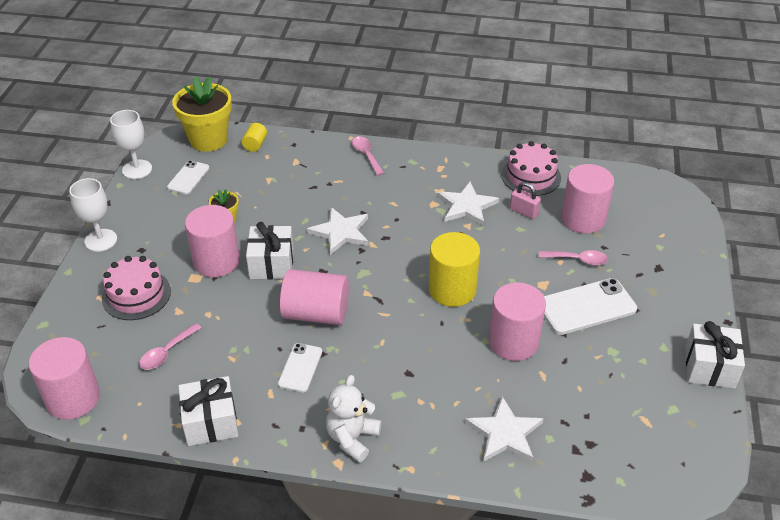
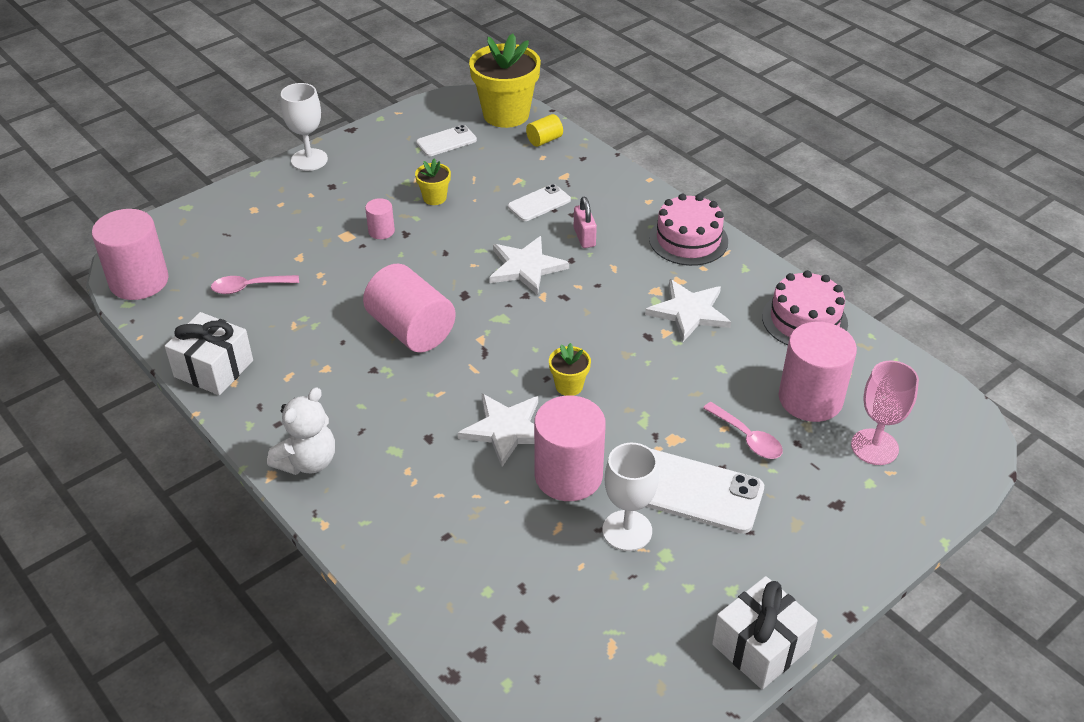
camera: 40 degrees right, 0 degrees up
(136, 294) = (283, 223): pink cake -> pink cake (688, 240)
(137, 169) = (411, 111): white goblet -> white goblet (627, 530)
(216, 261) = (381, 231): pink cylinder -> pink cylinder, size x0.47
(271, 264) = (426, 261): white gift -> none
(300, 368) = (339, 370): white phone -> white phone (539, 203)
(352, 438) = (308, 462): white teddy bear -> white teddy bear turned 150 degrees clockwise
(366, 155) = (644, 205): pink spoon -> none
(452, 289) = (569, 386): yellow cylinder -> yellow flower pot
(504, 433) = (449, 555): white star -> white star (506, 429)
(524, 211) = (748, 353): pink padlock -> pink padlock (584, 237)
(640, 226) = (874, 447): none -> pink goblet

